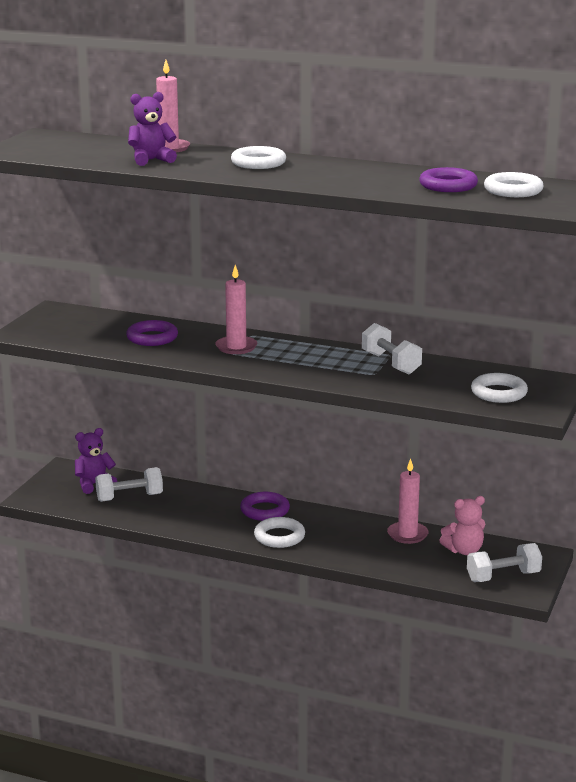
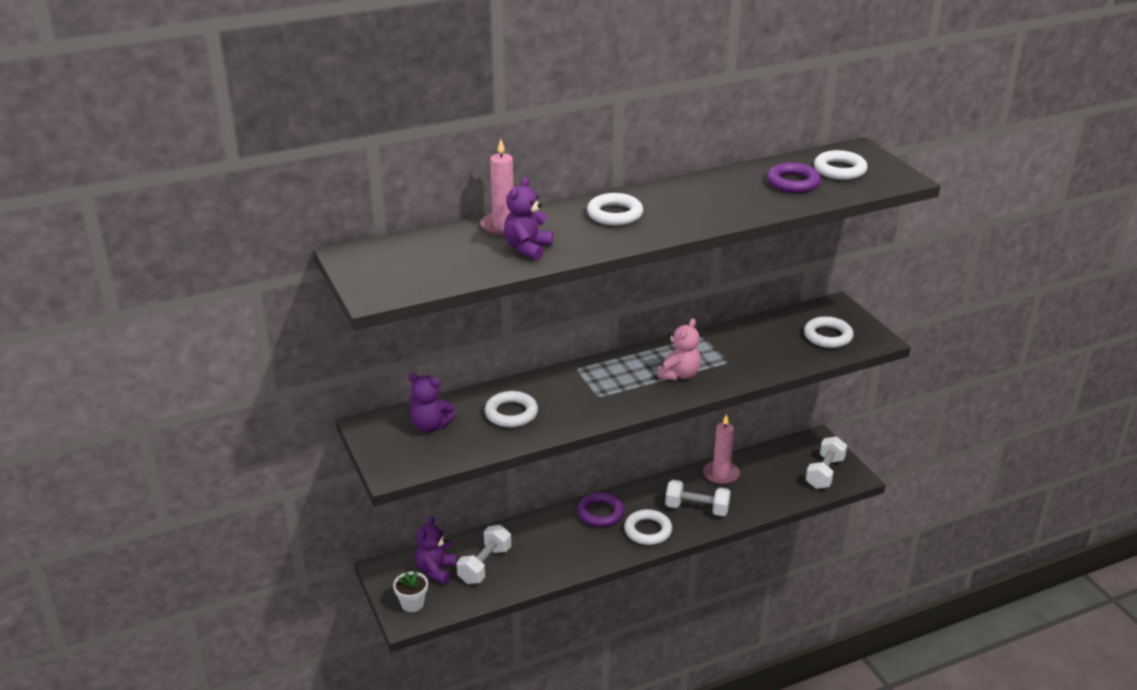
camera: 45 degrees left, 10 degrees up
(48, 493) = (412, 603): none -> white flower pot
(89, 323) = (430, 426): none -> purple teddy bear
(152, 338) = (511, 413): purple ring -> white ring
(236, 347) = (591, 388): pink candle -> none
(391, 363) = (719, 345): white dumbbell -> white dumbbell (697, 508)
(464, 550) = (772, 466): pink teddy bear -> pink teddy bear (679, 374)

